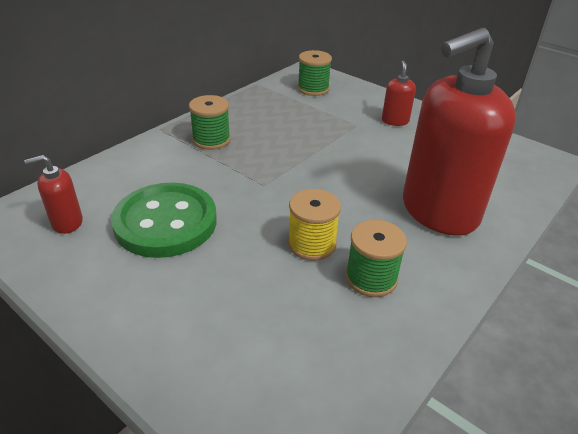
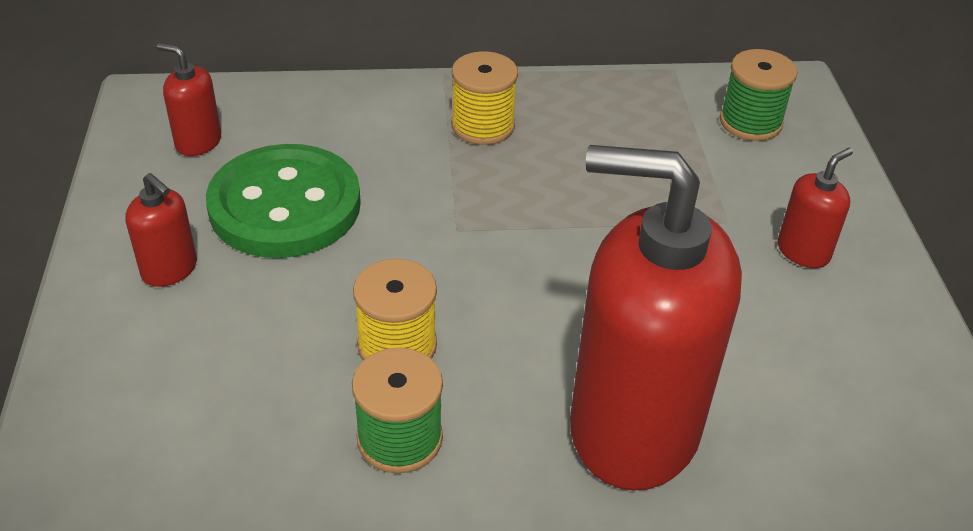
camera: 45 degrees right, 5 degrees up
(146, 289) = (170, 269): none -> red soap dispenser
(211, 140) = (483, 126): green spool -> yellow spool

